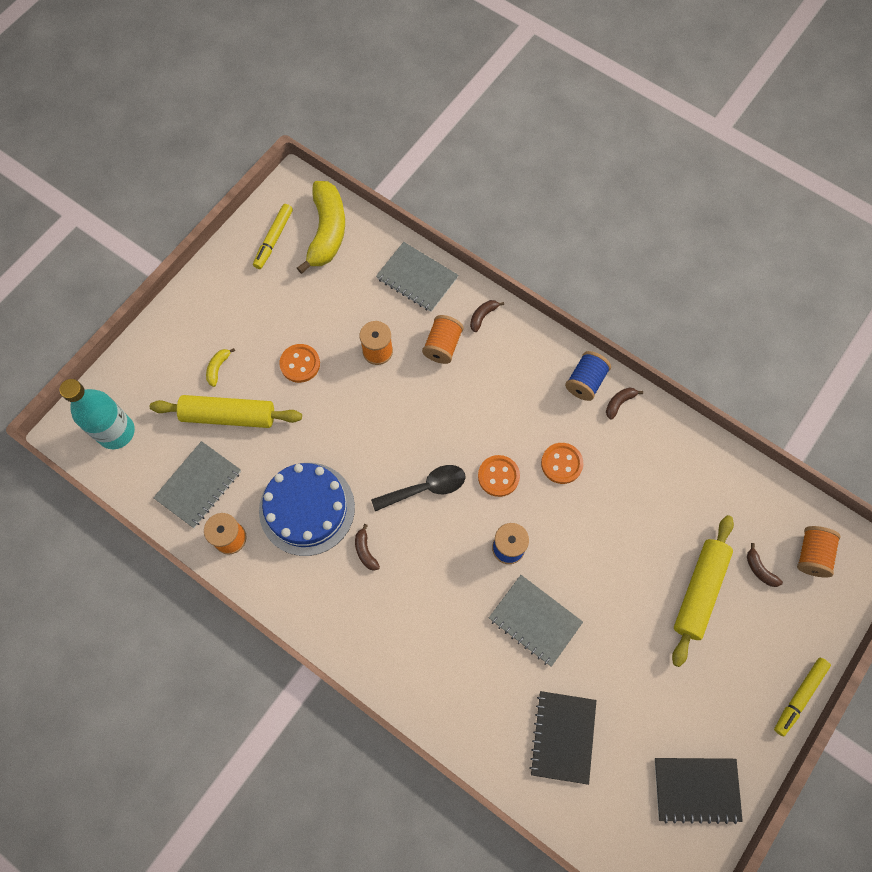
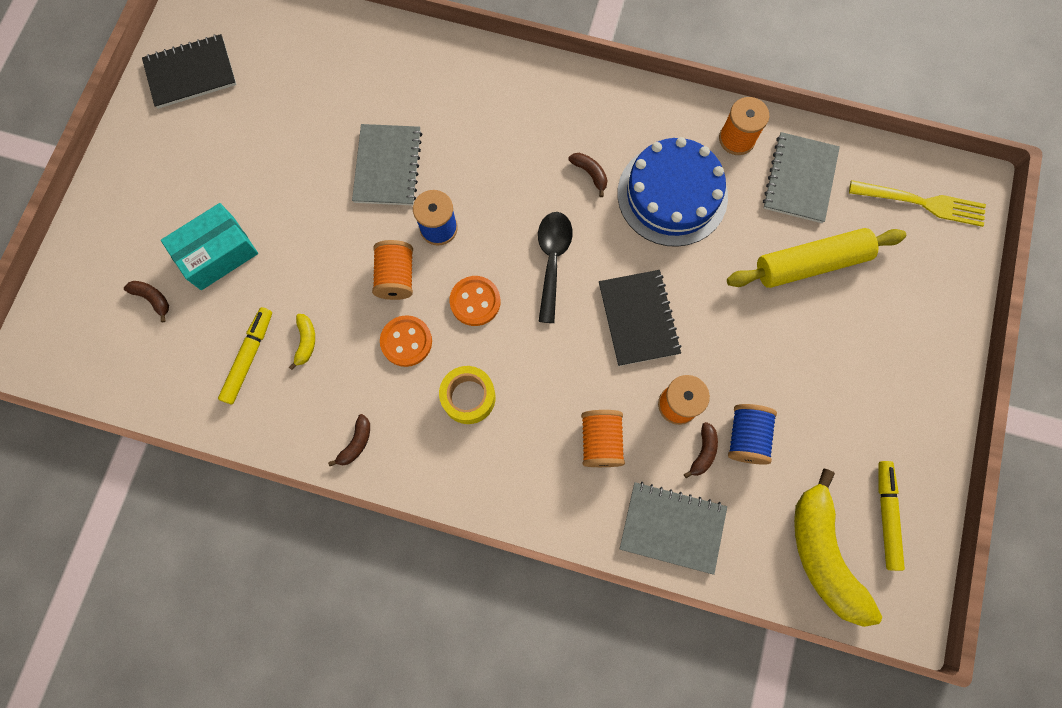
camera: 160 degrees right, 5 degrees up
(116, 432) = (922, 203): turquoise bottle -> yellow fork
(218, 368) = (855, 315): yellow banana -> yellow banana (306, 342)
(300, 364) = (762, 354): orange button -> none
(426, 488) = (552, 260): black spoon -> black spoon turned 135 degrees clockwise
(483, 316) = (565, 502): brown banana -> brown banana (703, 452)
(527, 407) = (468, 397): none -> yellow tape
(535, 620) = (388, 166): grey notebook -> grey notebook turned 75 degrees clockwise
(562, 737) = (330, 74): black notebook -> black notebook (638, 318)
(585, 382) = (405, 457): blue spool -> blue spool (746, 437)
(699, 591) = (217, 253): yellow rolling pin -> turquoise box
(799, 696) = (96, 185): yellow marker -> yellow marker (249, 357)
(811, 554) = (94, 335): orange spool -> orange spool (396, 277)

